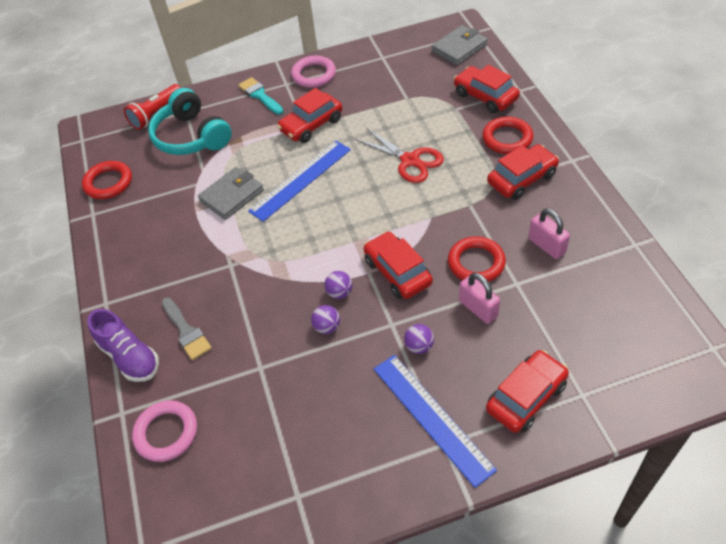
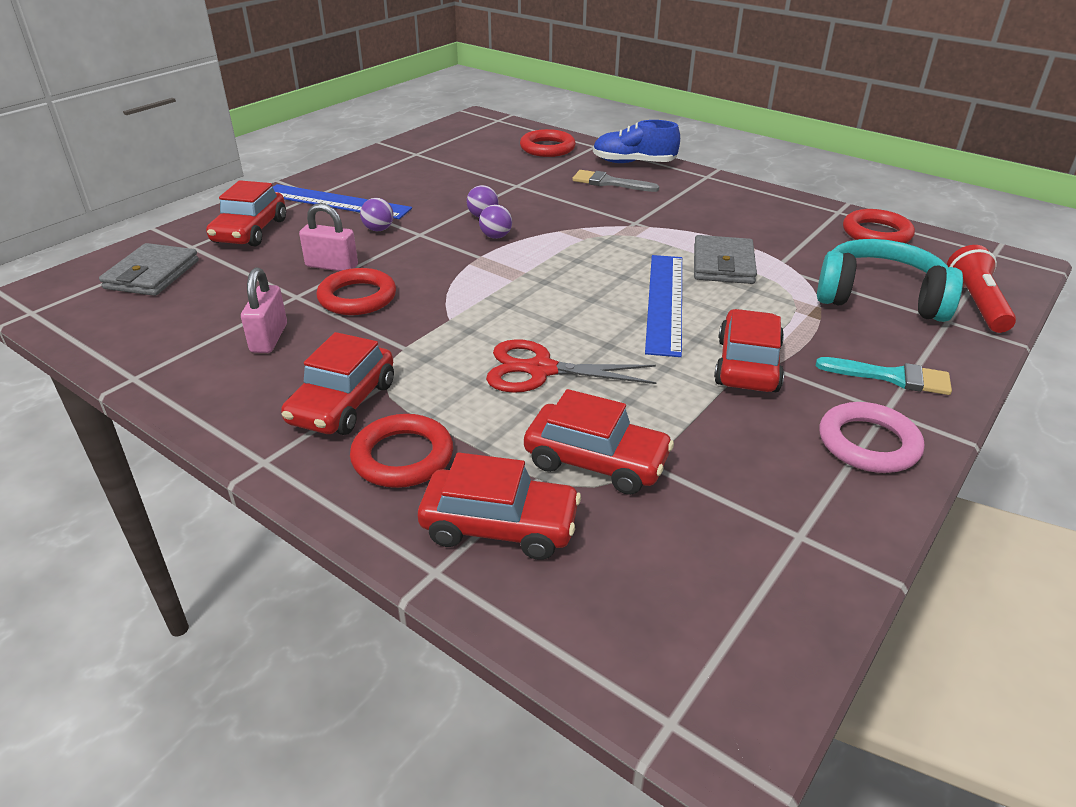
camera: 140 degrees right, 15 degrees down
(130, 357) = (633, 163): purple shoe -> blue shoe
(166, 433) = (547, 148): pink ring -> red ring
(397, 272) = (447, 265): red car -> red car (596, 461)
(459, 48) = (661, 638): grey wallet -> grey wallet (152, 274)
(546, 246) = (269, 338): pink padlock -> pink padlock turned 75 degrees clockwise

